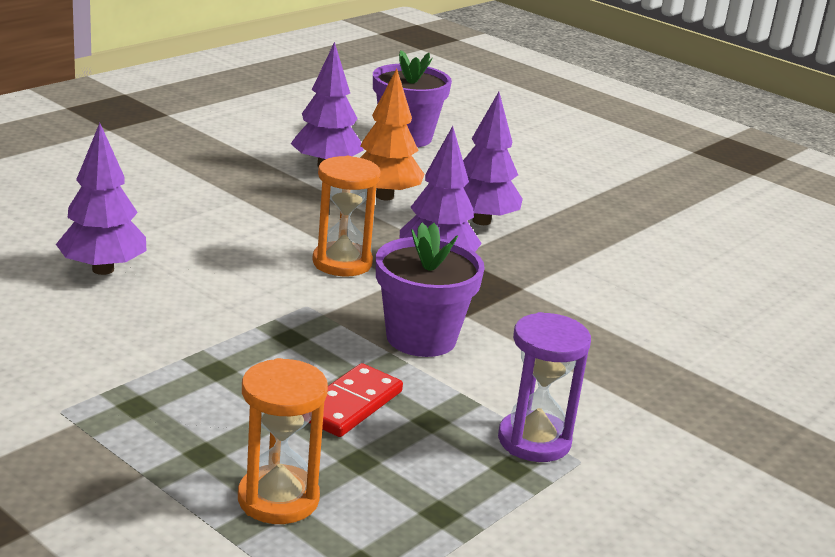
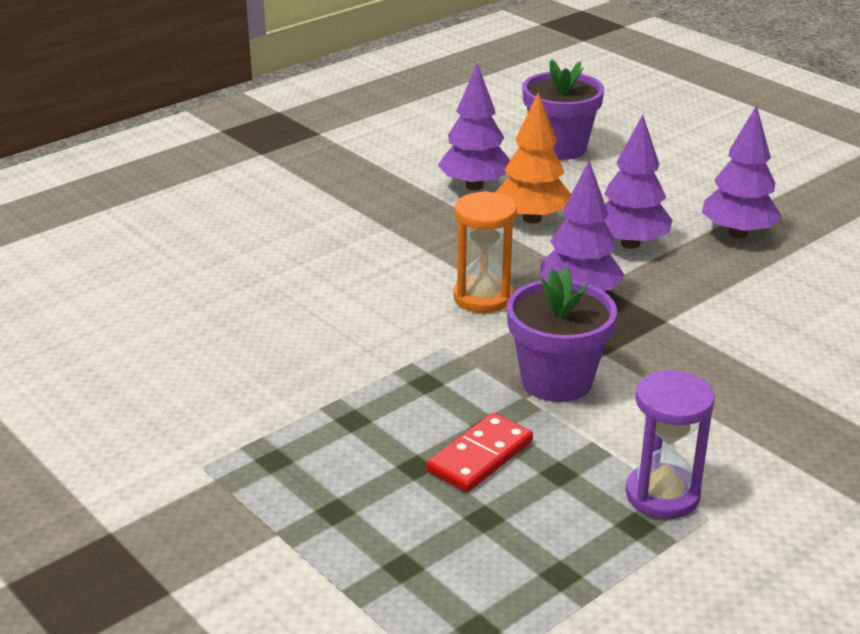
camera: 10 degrees right, 5 degrees up
(103, 269) = (249, 312): purple tree -> purple tree (737, 233)
(278, 499) = (403, 559): orange hourglass -> none

